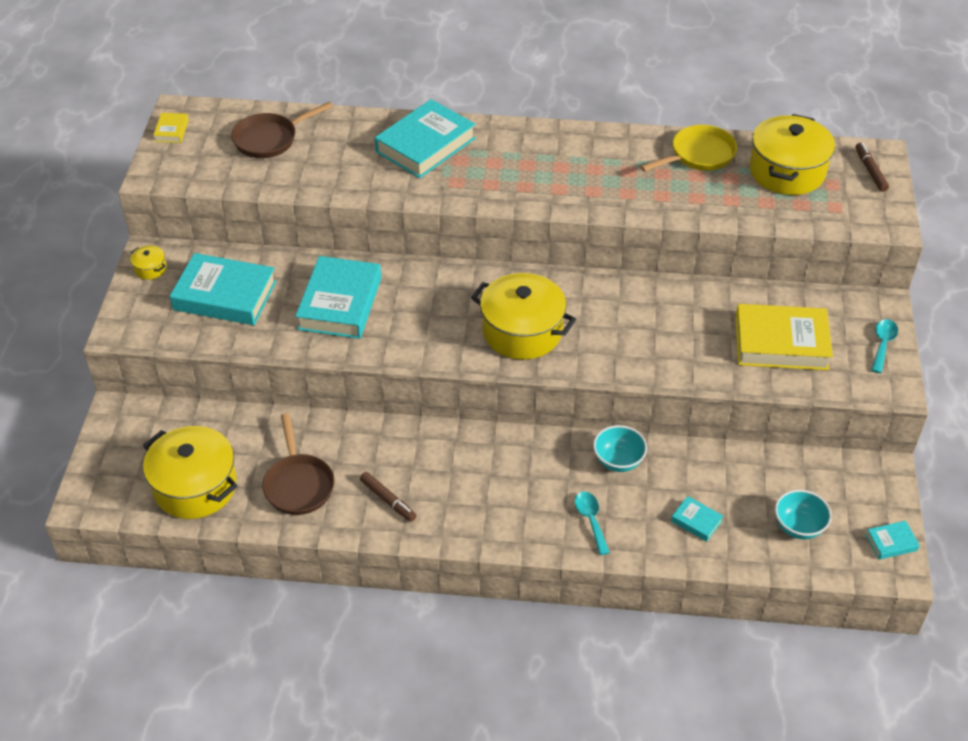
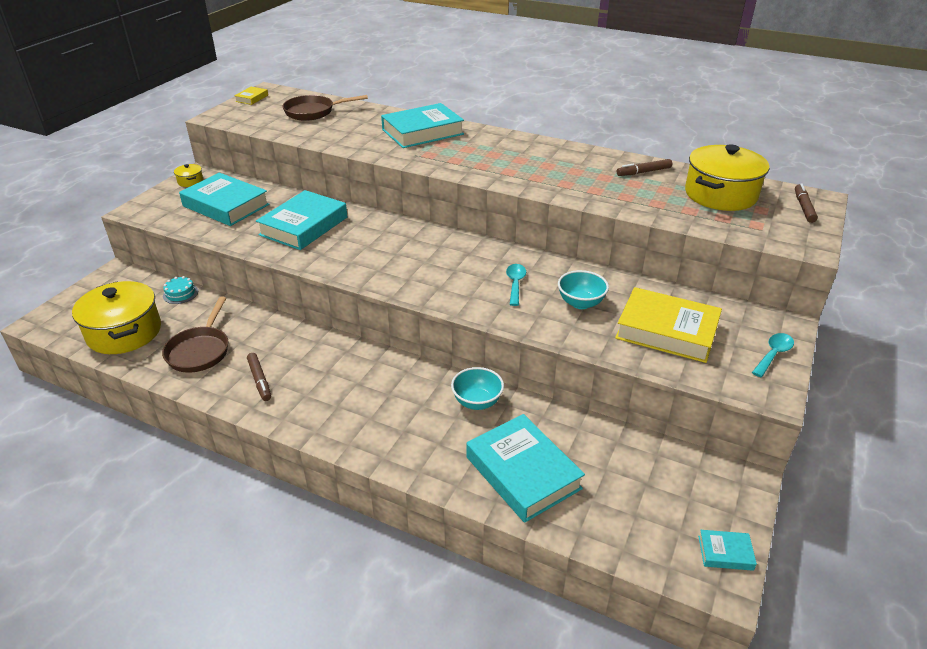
camera: 20 degrees right, 10 degrees down
(219, 419) = (180, 293): none -> turquoise cake
(522, 331) = (433, 272): yellow pot -> none
(590, 520) = (422, 443): turquoise spoon -> turquoise spoon (515, 284)
(696, 521) = (523, 472): turquoise book -> turquoise book, size x2.25
(699, 155) = (644, 172): yellow pan -> brown marker
(798, 527) = (627, 507): turquoise bowl -> turquoise bowl (580, 303)

